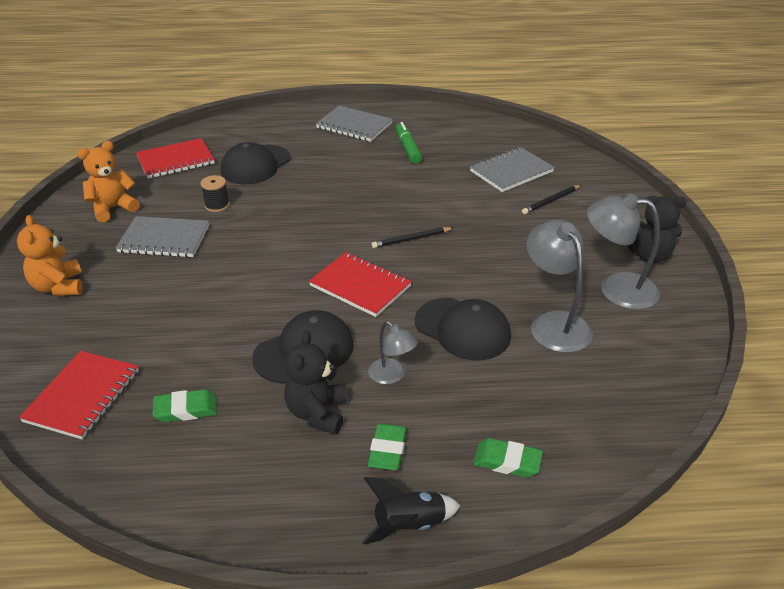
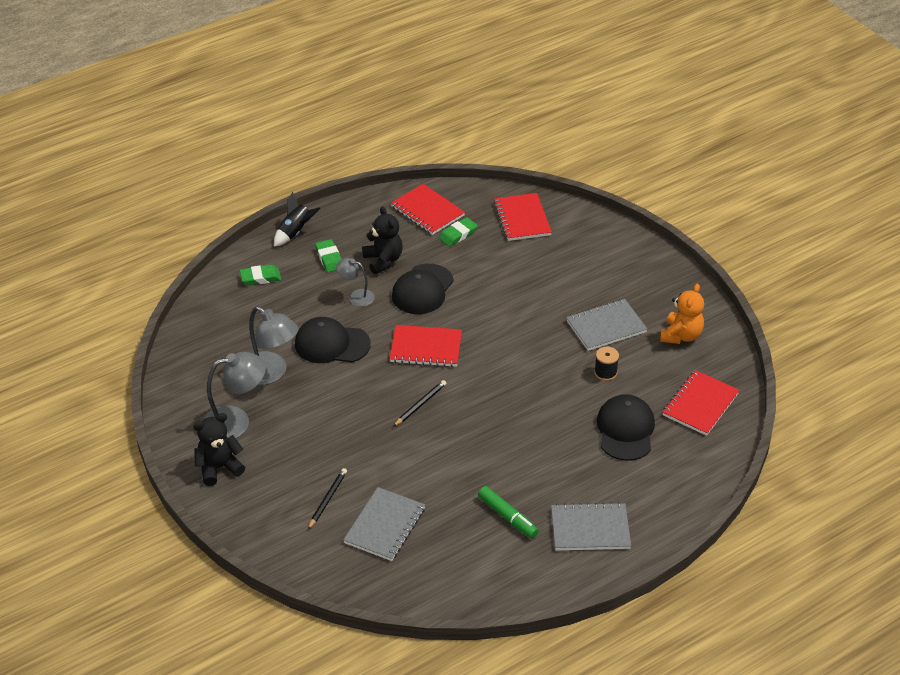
camera: 150 degrees right, 5 degrees up
(58, 287) = (627, 265): orange teddy bear -> none
(184, 469) = (427, 211): none -> red notebook

